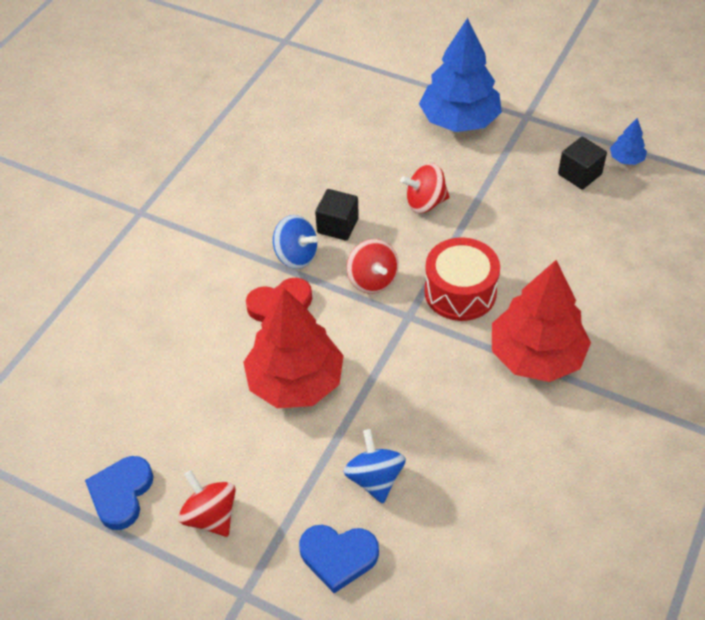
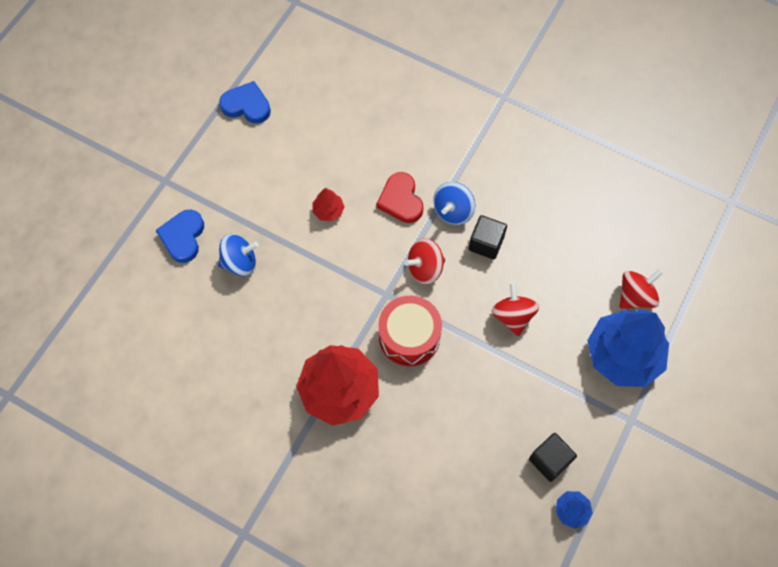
camera: 90 degrees right, 15 degrees up
(211, 516) = (223, 159): red spinning top -> red spinning top (635, 296)
(295, 381) = (328, 211): red tree -> red tree, size x0.43

